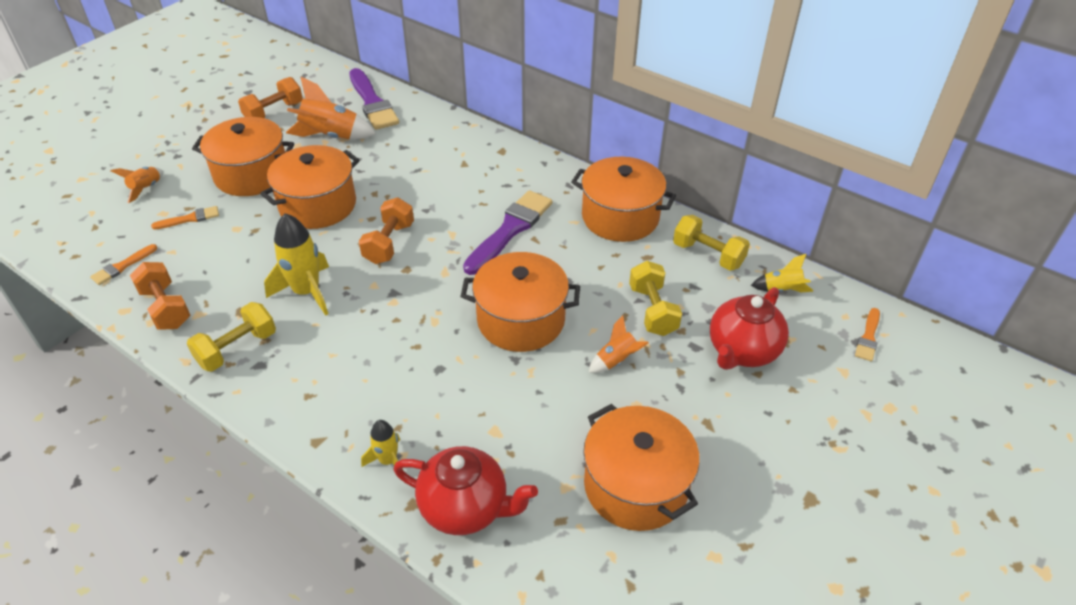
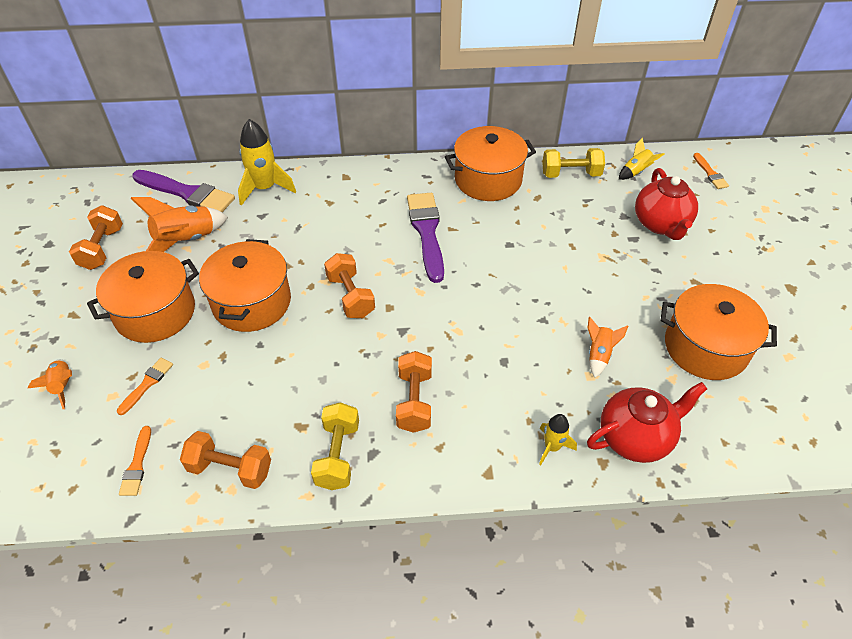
camera: 40 degrees left, 5 degrees up
(307, 292) = (335, 374): yellow rocket -> yellow rocket (265, 188)
(334, 350) = (414, 401): none -> orange dumbbell
(521, 320) = (513, 291): orange pot -> none
(616, 360) = (602, 278): orange rocket -> orange rocket (599, 355)
(653, 310) = (583, 231): yellow dumbbell -> none

